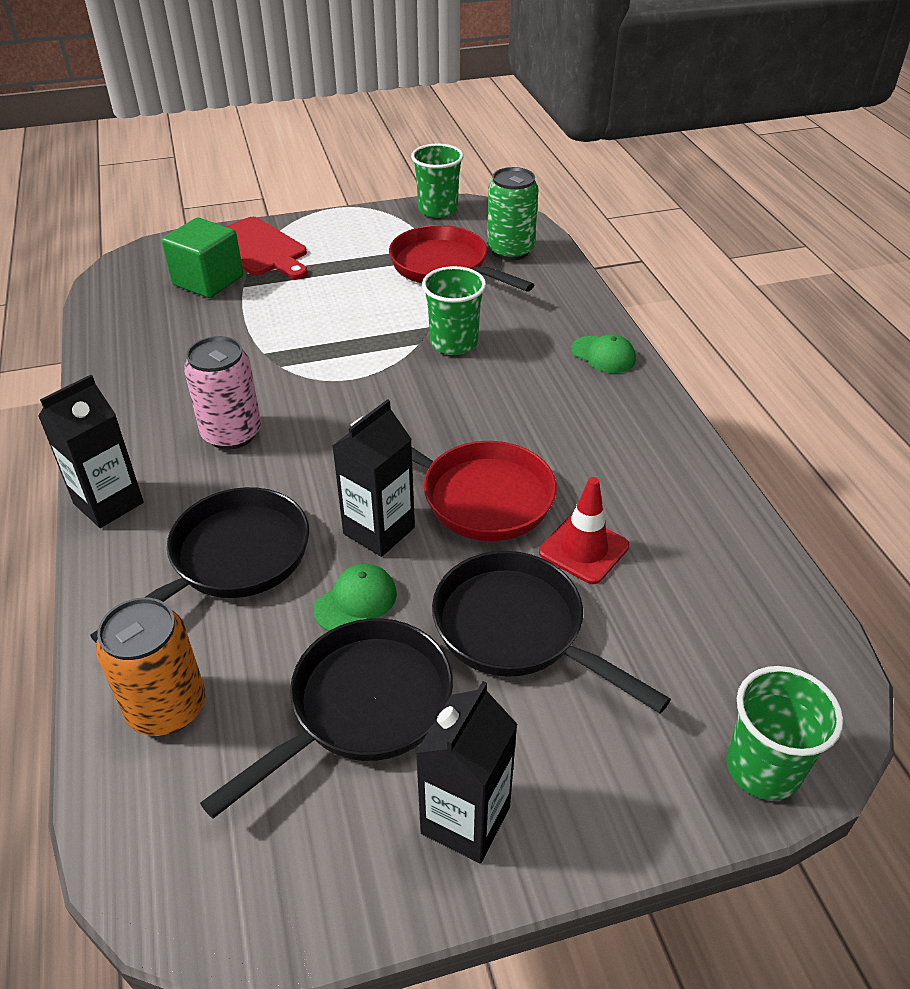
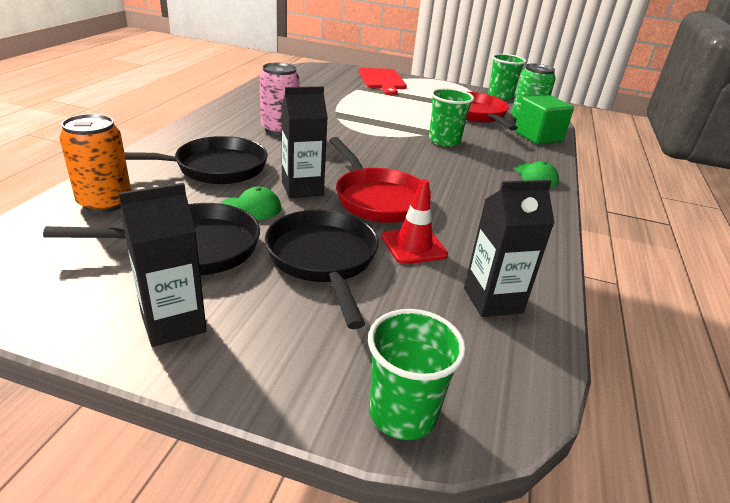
camera: 30 degrees right, 10 degrees down
(108, 503) = (190, 129): black carton -> black carton (492, 300)
(208, 281) = (342, 82): green cube -> green cube (538, 136)

